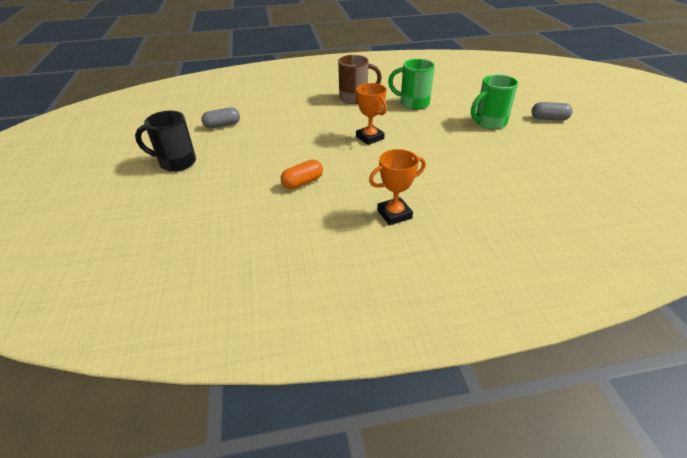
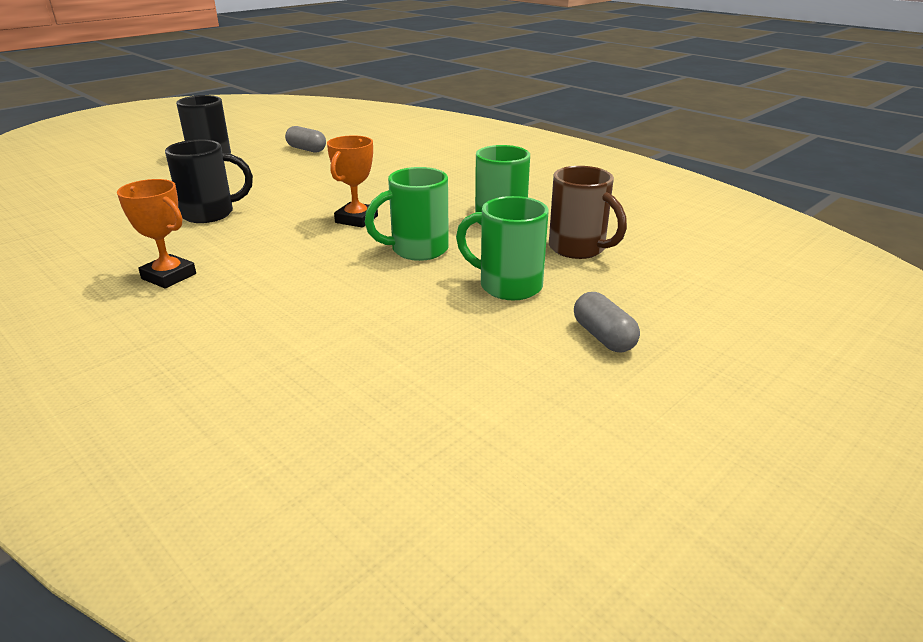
camera: 55 degrees right, 10 degrees down
(303, 182) = (210, 214): orange capsule -> black mug
(355, 98) = (463, 185): brown mug -> brown mug (579, 249)
(429, 132) = (417, 250): none -> green mug

